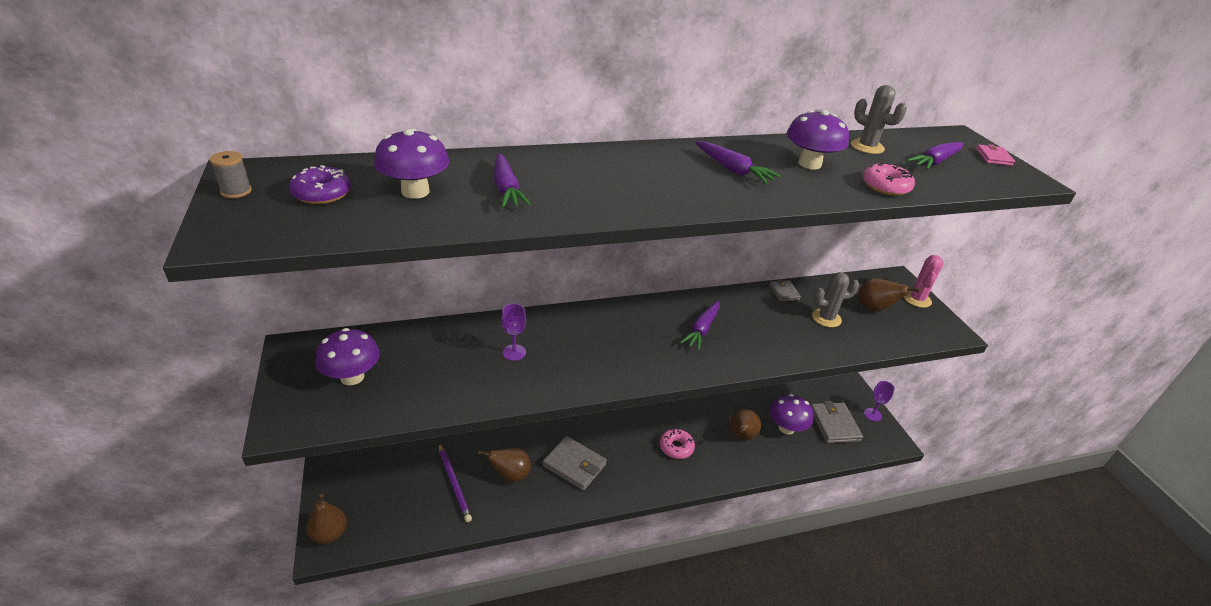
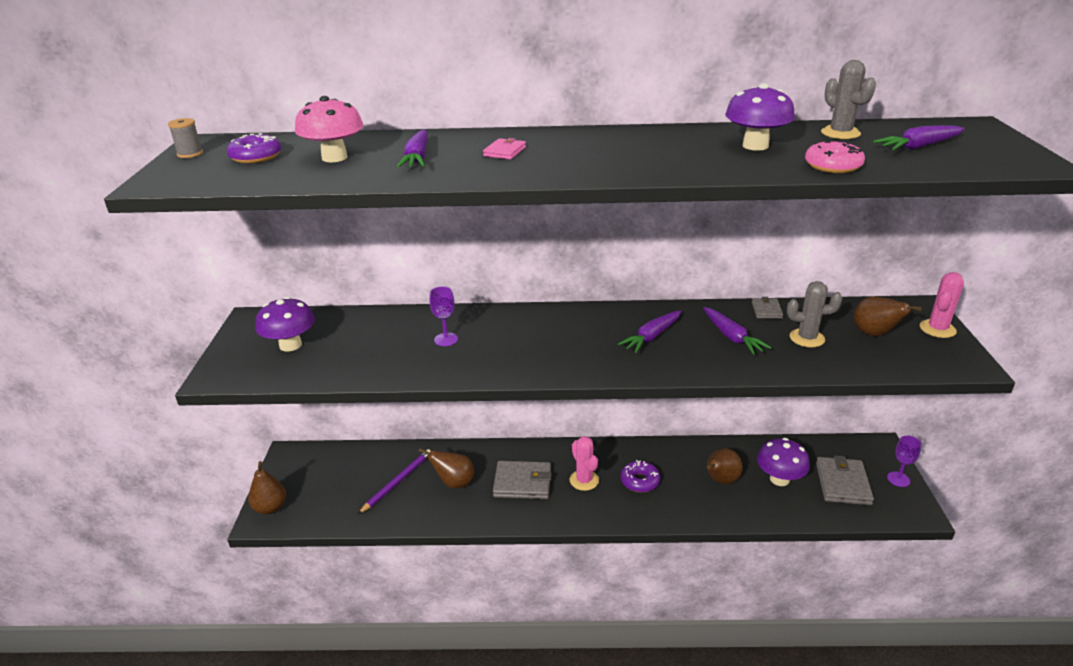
camera: 20 degrees right, 5 degrees down
(415, 191) = (334, 158): purple mushroom -> pink mushroom
(454, 483) = (397, 482): purple pencil -> purple pencil turned 135 degrees counterclockwise
(574, 465) = (522, 483): grey wallet -> grey wallet turned 45 degrees counterclockwise
(628, 454) = (584, 480): none -> pink cactus
(676, 447) = (640, 481): pink donut -> purple donut
(733, 170) = (661, 149): purple carrot -> purple carrot (732, 337)
(993, 157) = (1005, 144): pink wallet -> pink wallet (505, 151)

